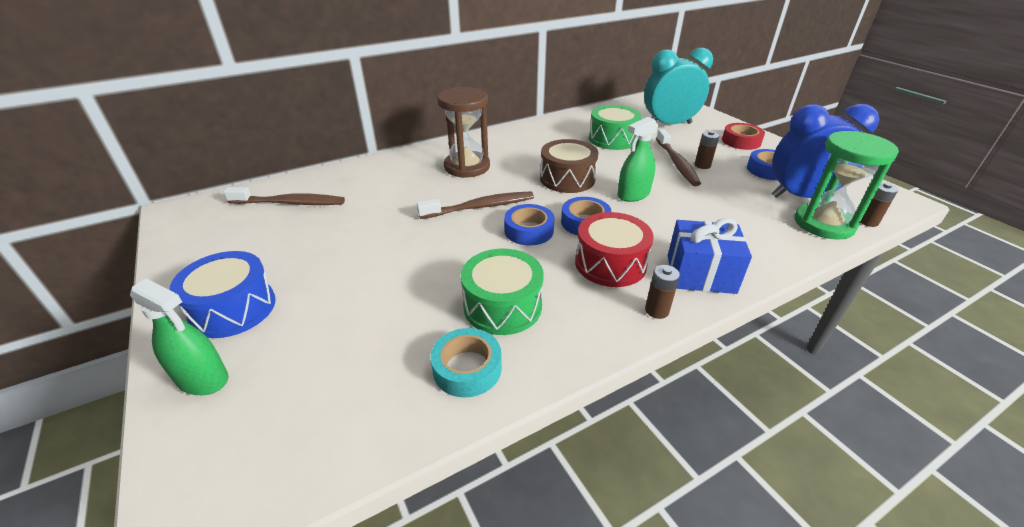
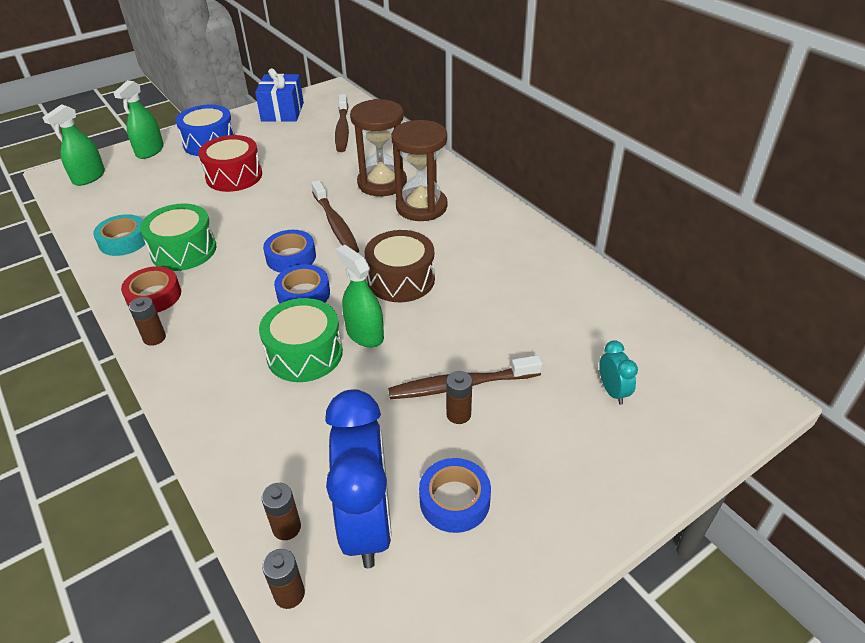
camera: 85 degrees right, 5 degrees up
(240, 458) = (89, 177): none -> green spray bottle
(419, 183) = (382, 183): none -> brown hourglass
(610, 263) = (229, 311): red drum -> red drum (234, 176)
(612, 139) = (530, 321): green drum -> green drum (304, 354)
(669, 124) = (612, 391): turquoise clock -> turquoise clock, size x0.44
(700, 274) = (200, 375): blue gift -> blue gift (282, 112)
(741, 141) = (568, 486): red tape -> red tape (154, 296)
(823, 224) = (286, 527): green hourglass -> brown battery

